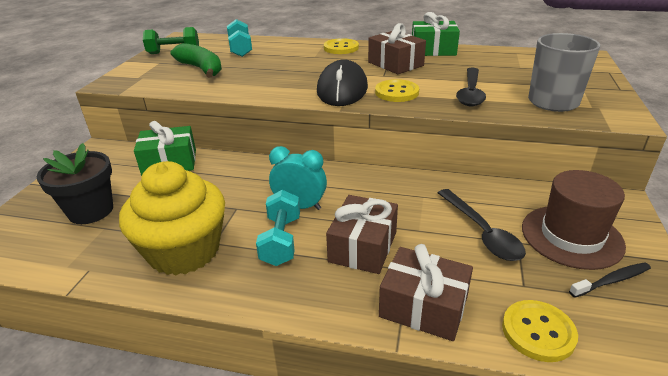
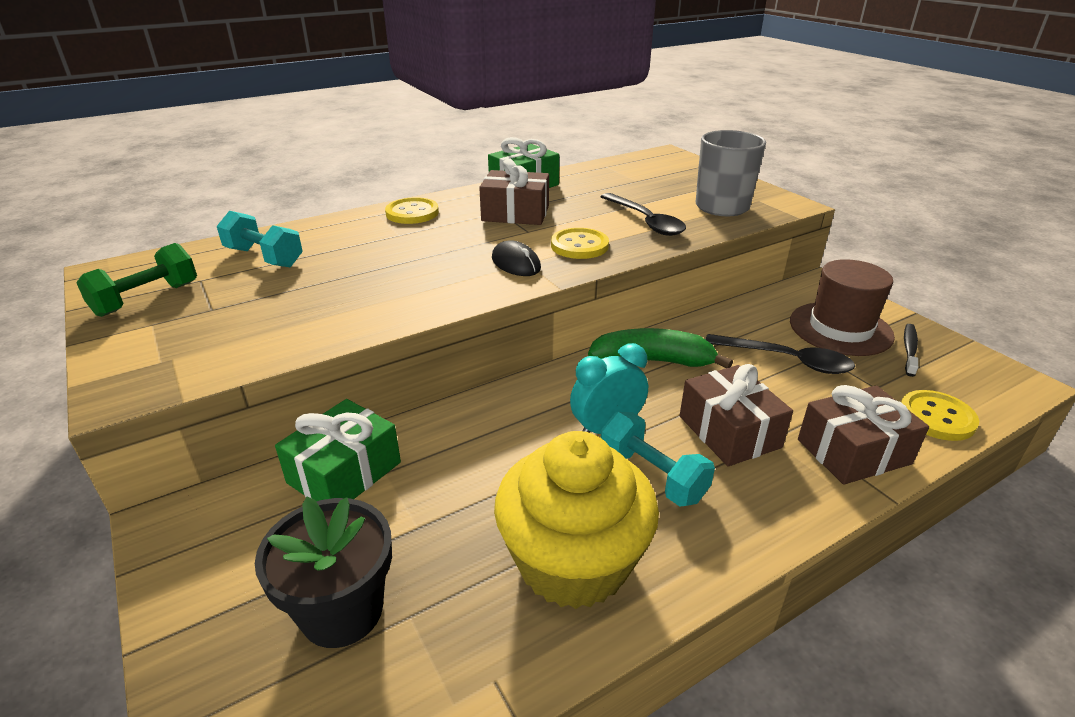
camera: 45 degrees left, 0 degrees up
(201, 69) = (258, 306): green banana -> green banana (652, 361)
(342, 89) = (516, 263): black mouse -> black mouse, size x0.55

